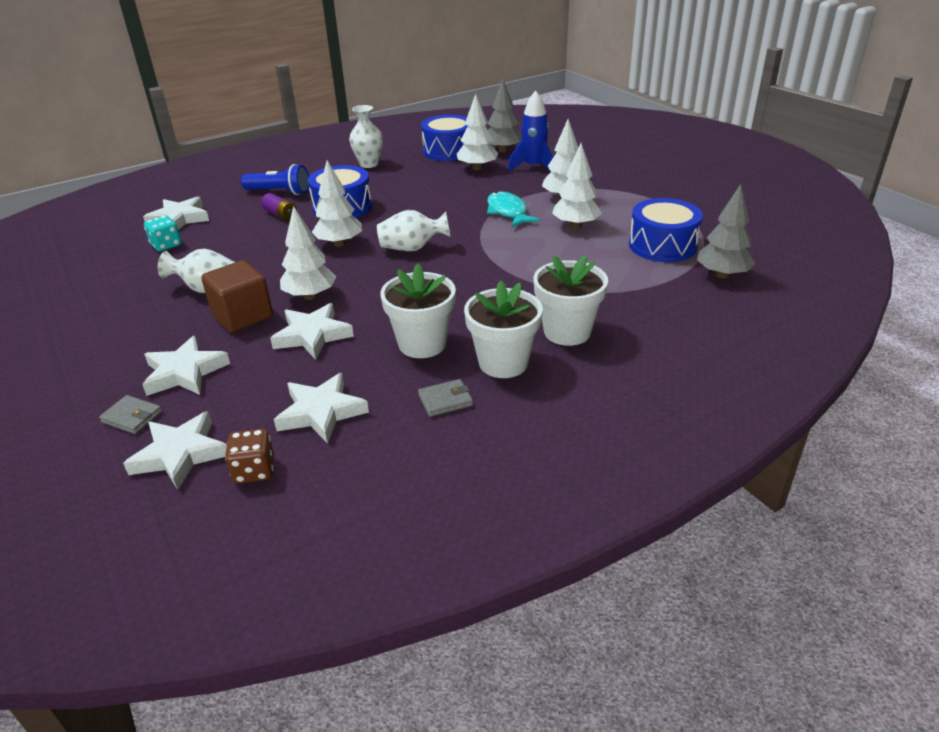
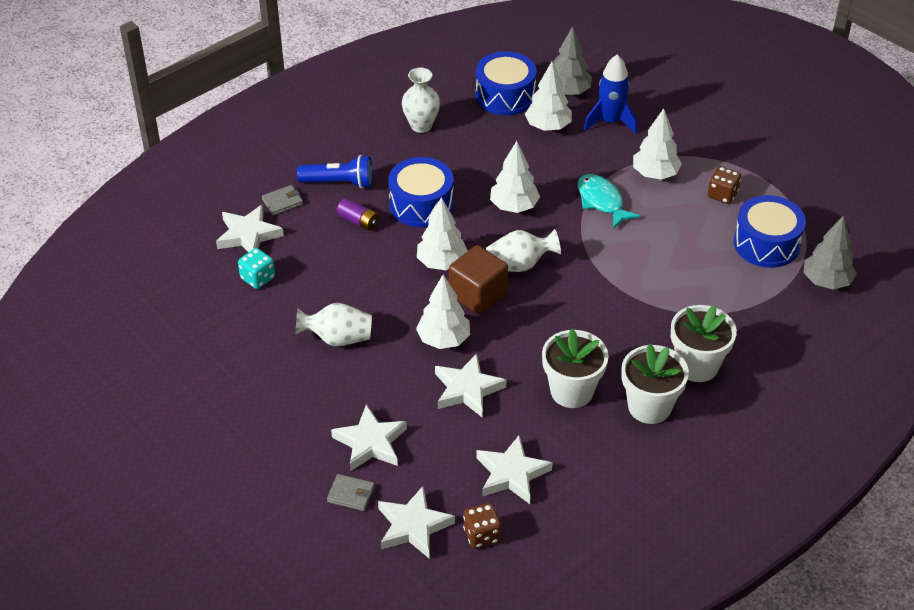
camera: 10 degrees left, 10 degrees up
(242, 316) = (390, 371): brown cube -> brown cube (478, 294)
(445, 400) = (611, 452): grey wallet -> grey wallet (282, 202)
(575, 225) = (676, 219): white tree -> white tree (514, 206)
(624, 212) = (722, 195): none -> brown dice

